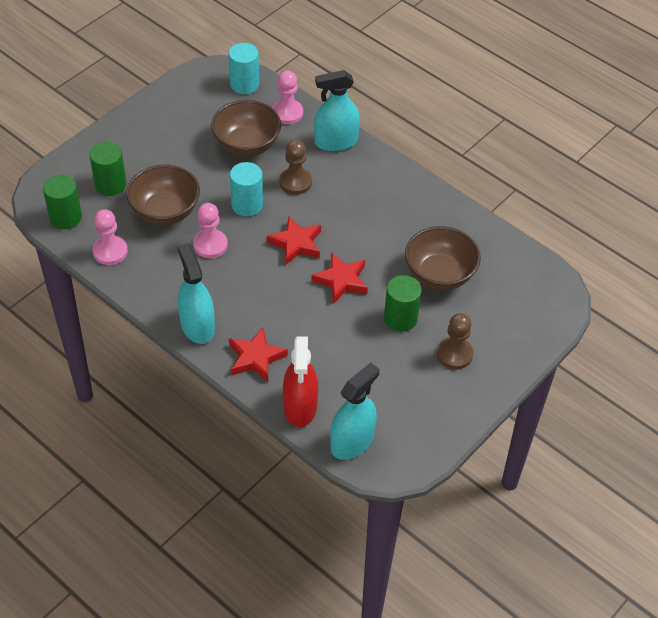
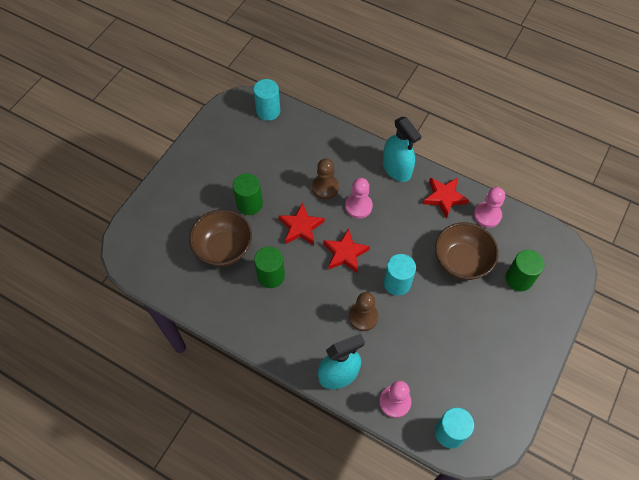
camera: 170 degrees right, 10 degrees up
(66, 217) = (537, 238): green cylinder -> green cylinder (271, 276)
(210, 245) = (413, 237): pink pawn -> pink pawn (358, 206)
(247, 145) = (420, 351): brown bowl -> none
(256, 358) = (347, 153): red star -> red star (444, 197)
(300, 406) = (307, 127): red spray bottle -> none
(352, 441) = (268, 111): turquoise spray bottle -> turquoise cylinder
(454, 354) = (206, 184): brown pawn -> brown pawn (325, 187)

